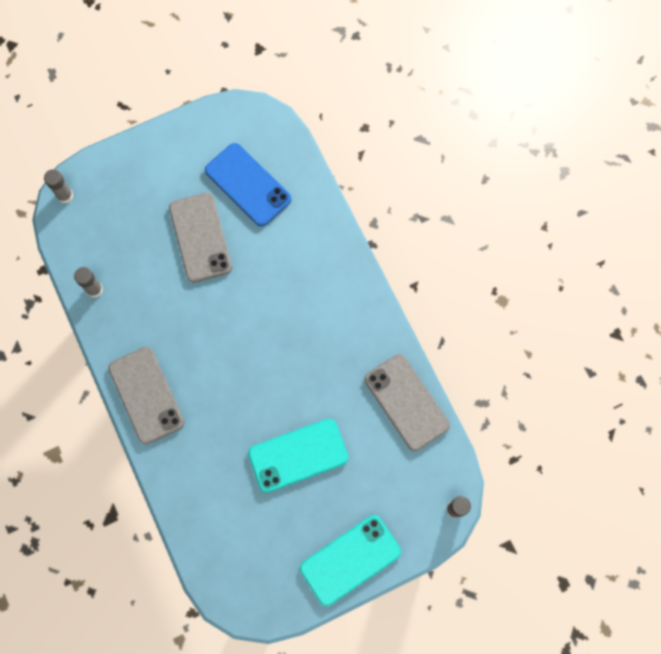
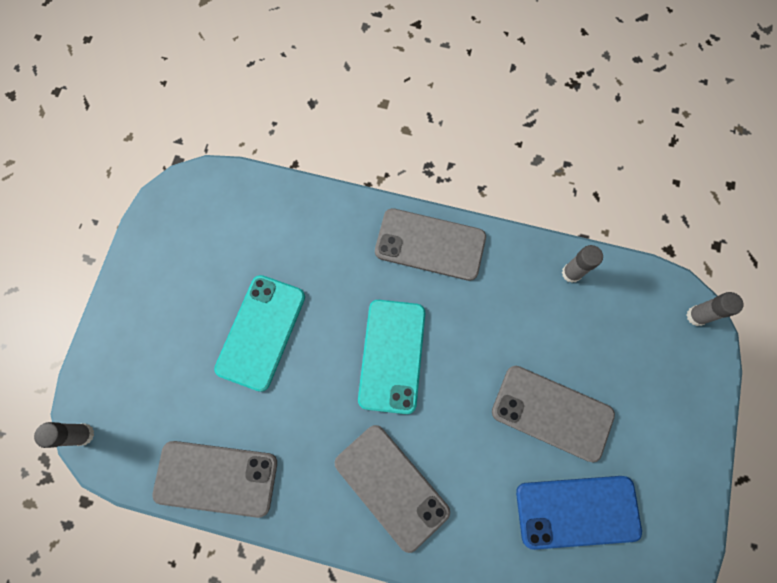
camera: 130 degrees right, 0 degrees up
(322, 296) = (391, 486): none -> grey phone
(350, 559) = (135, 303): turquoise phone -> turquoise phone (392, 356)

